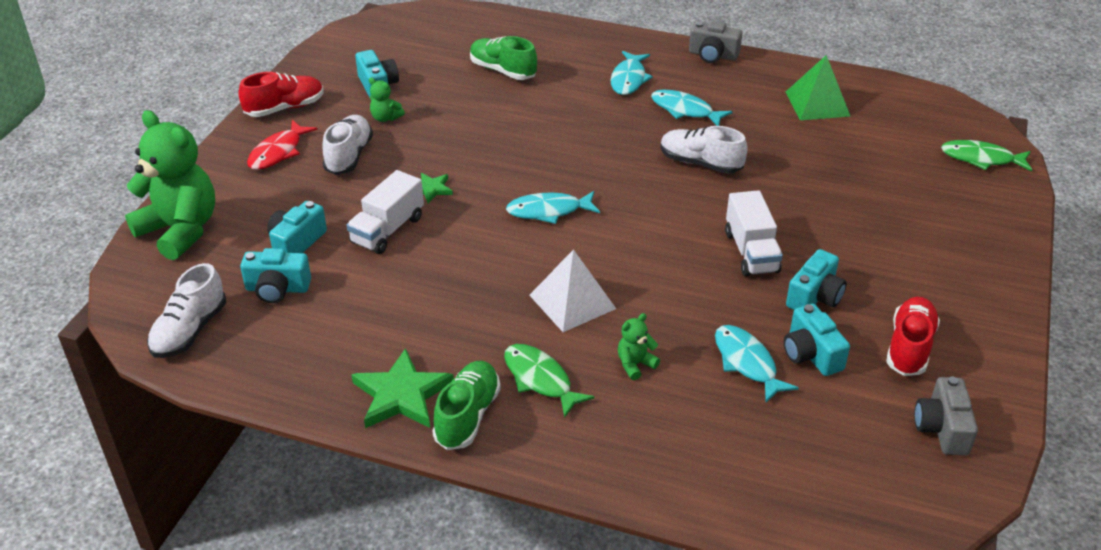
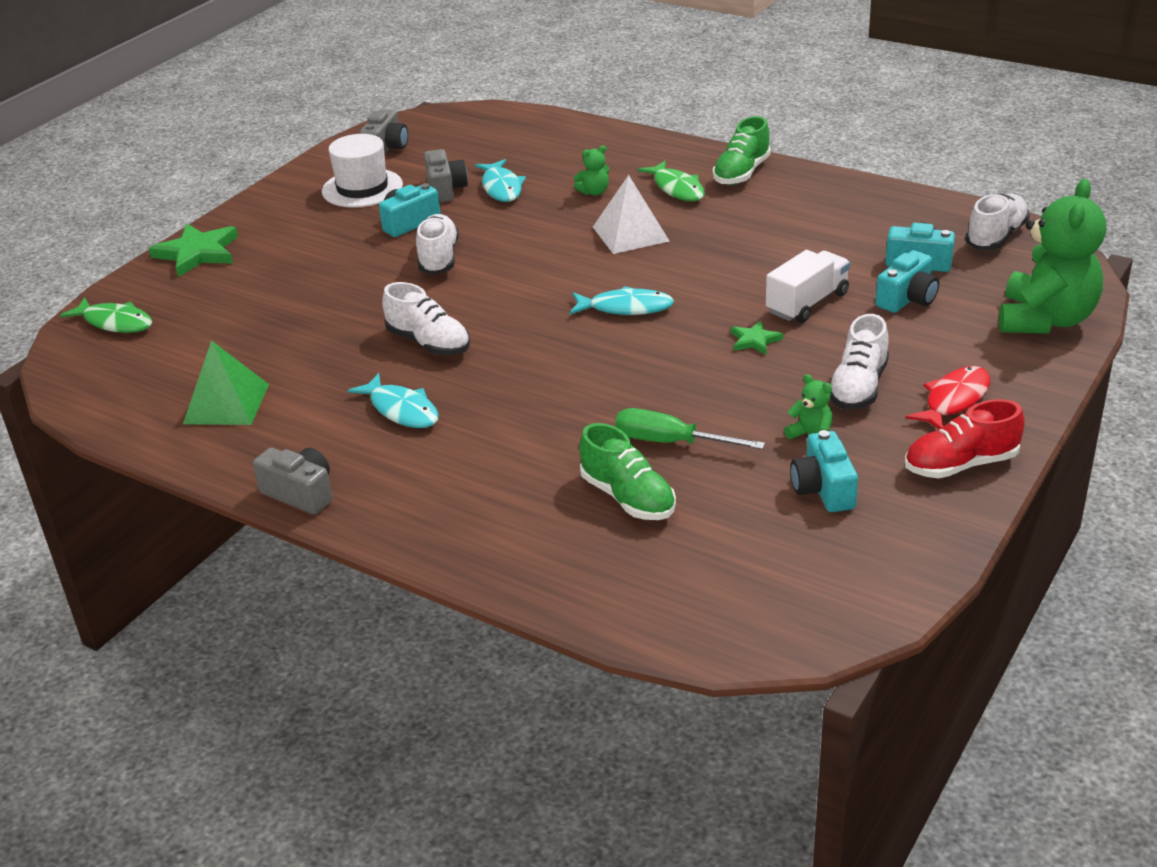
camera: 165 degrees left, 5 degrees down
(180, 230) = (1045, 320): green teddy bear -> green teddy bear turned 120 degrees counterclockwise
(401, 394) = (794, 187): green star -> green star (197, 253)
(483, 105) = (670, 442): none -> green screwdriver
(629, 79) = (448, 464): turquoise fish -> none
(751, 252) = (438, 258): white truck -> white shoe
(811, 354) = (445, 189): turquoise camera -> grey camera
(909, 347) = (362, 188): red shoe -> white hat

